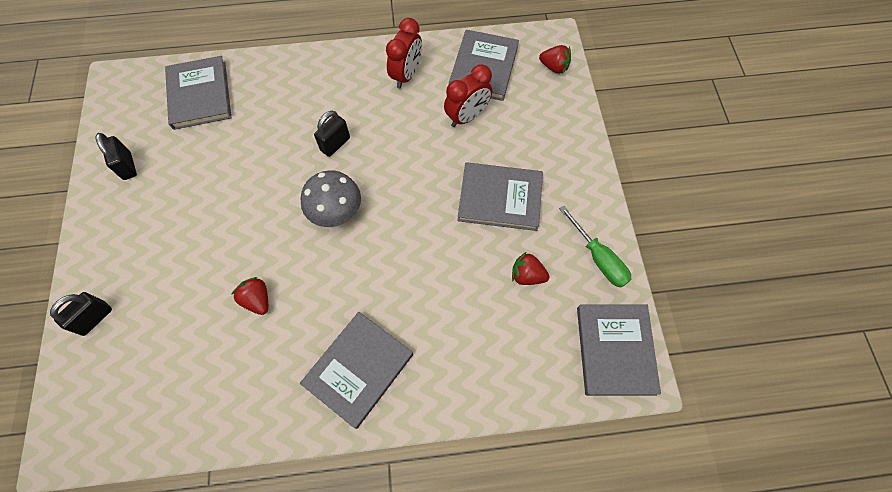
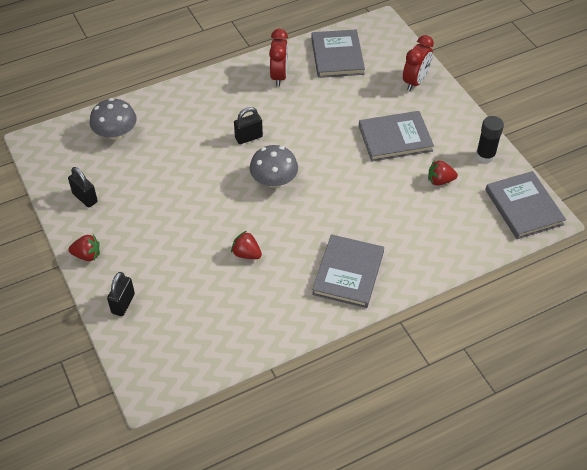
camera: 20 degrees left, 15 degrees down
(199, 95) = (115, 133): grey book -> grey mushroom
(335, 144) = (248, 137): black padlock -> black padlock turned 45 degrees clockwise
(467, 116) = (342, 92): red clock -> red clock (415, 82)
(554, 67) = (391, 42): red strawberry -> red strawberry (87, 255)
(598, 258) = (485, 156): green screwdriver -> black glue stick

